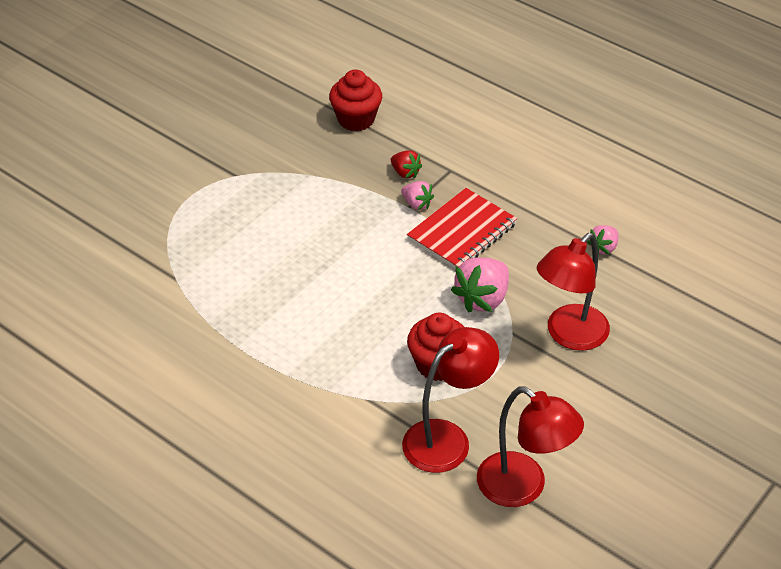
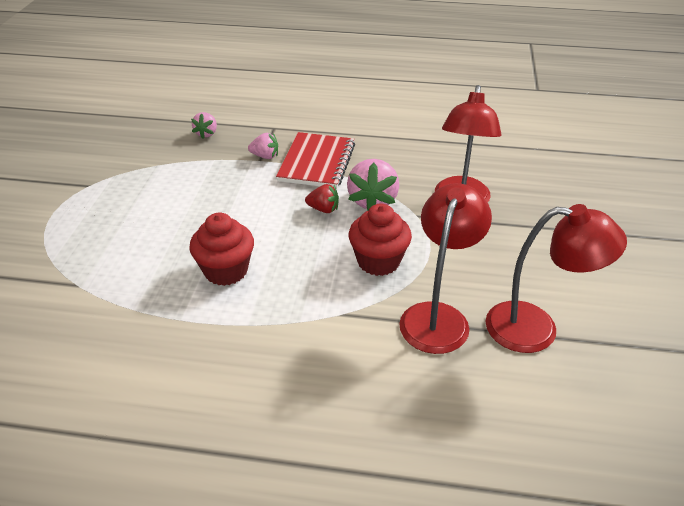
camera: 30 degrees left, 5 degrees down
(356, 119) = (171, 119): red cupcake -> red cupcake (226, 271)
(405, 173) = (239, 140): red strawberry -> red strawberry (323, 209)
(603, 248) = (430, 139): pink strawberry -> pink strawberry (206, 133)

